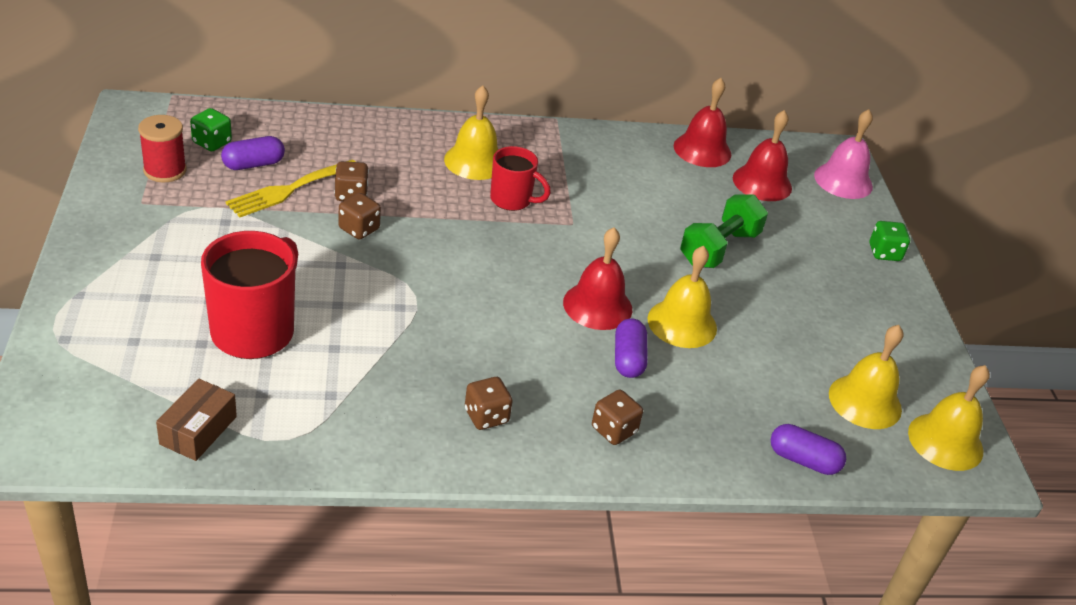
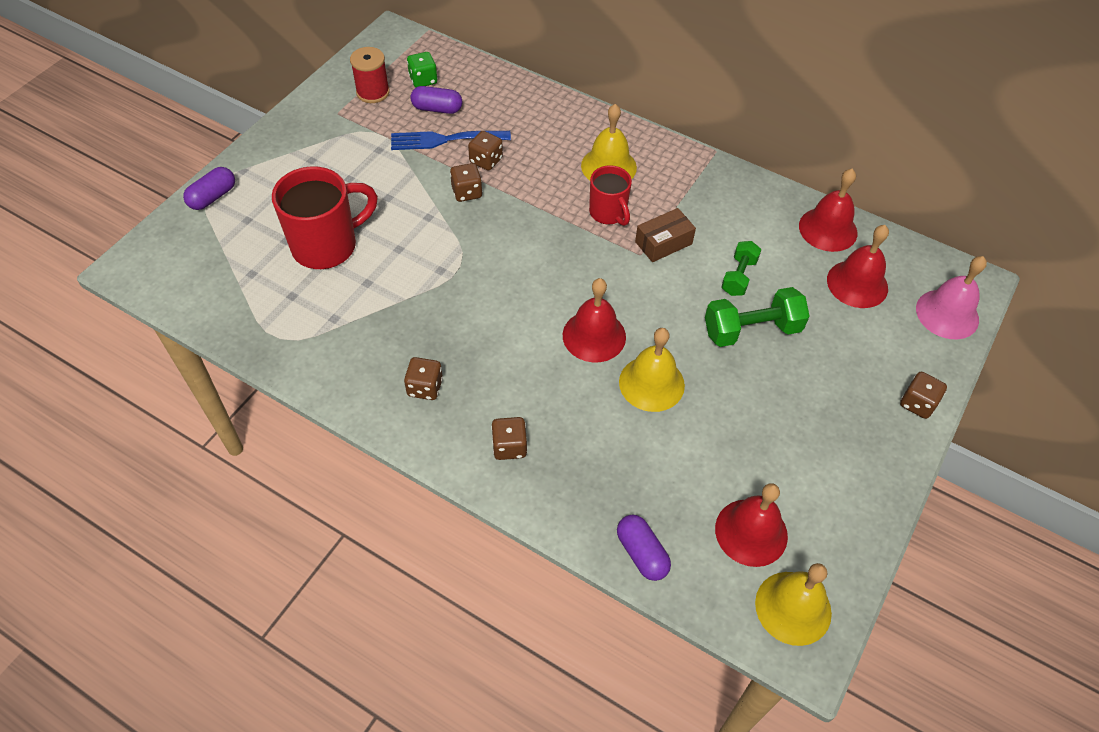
camera: 40 degrees right, 15 degrees up
(198, 430) = (232, 304): brown box -> brown box (663, 243)
(289, 190) = (444, 140): yellow fork -> blue fork
(628, 359) = (576, 393): purple capsule -> purple capsule (213, 197)
(669, 211) = (738, 276): none -> green dumbbell
(865, 401) = (751, 532): yellow bell -> red bell
(884, 253) = (917, 403): green dice -> brown dice

